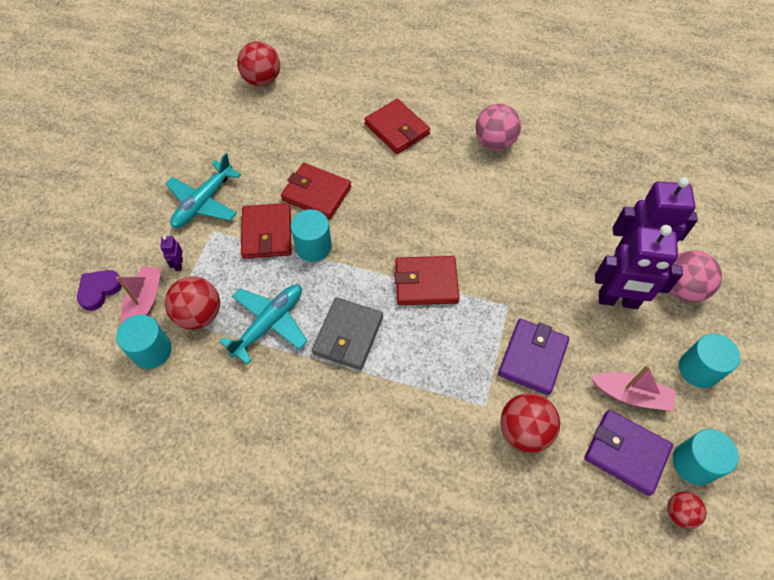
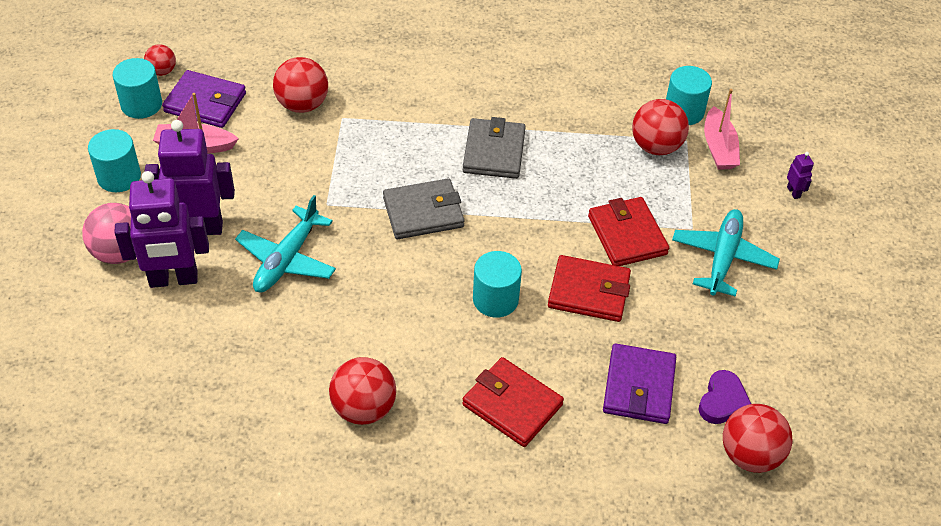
camera: 165 degrees right, 10 degrees down
(99, 290) = (774, 151): purple heart -> purple heart (723, 401)
(179, 264) = (708, 188): purple robot -> purple robot (793, 192)
(269, 323) = (580, 149): turquoise plane -> turquoise plane (287, 259)
(313, 246) = (566, 229): turquoise cylinder -> turquoise cylinder (495, 299)
(426, 283) = (423, 212): red wallet -> grey wallet
(494, 142) = (363, 408): pink ball -> red ball
(532, 358) = (297, 161): purple wallet -> purple wallet (639, 387)

